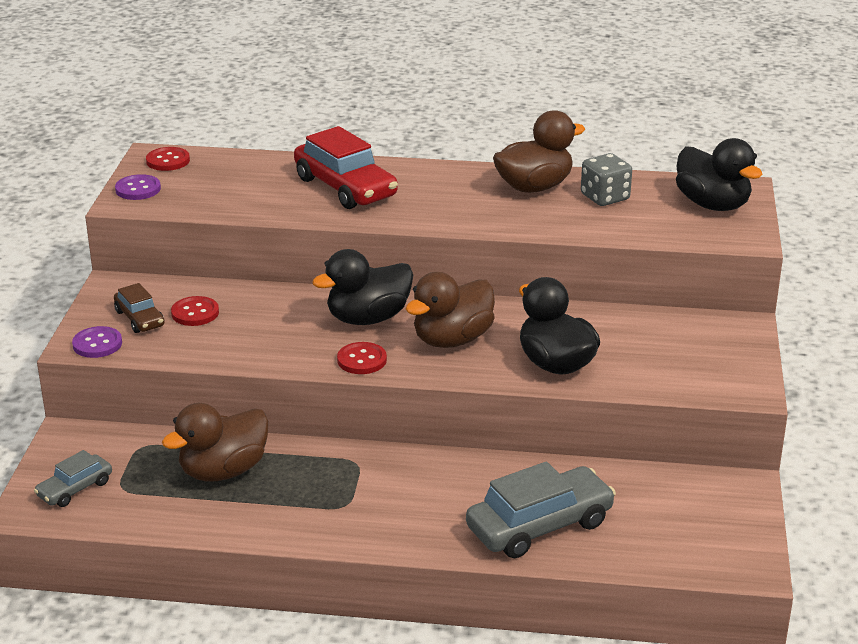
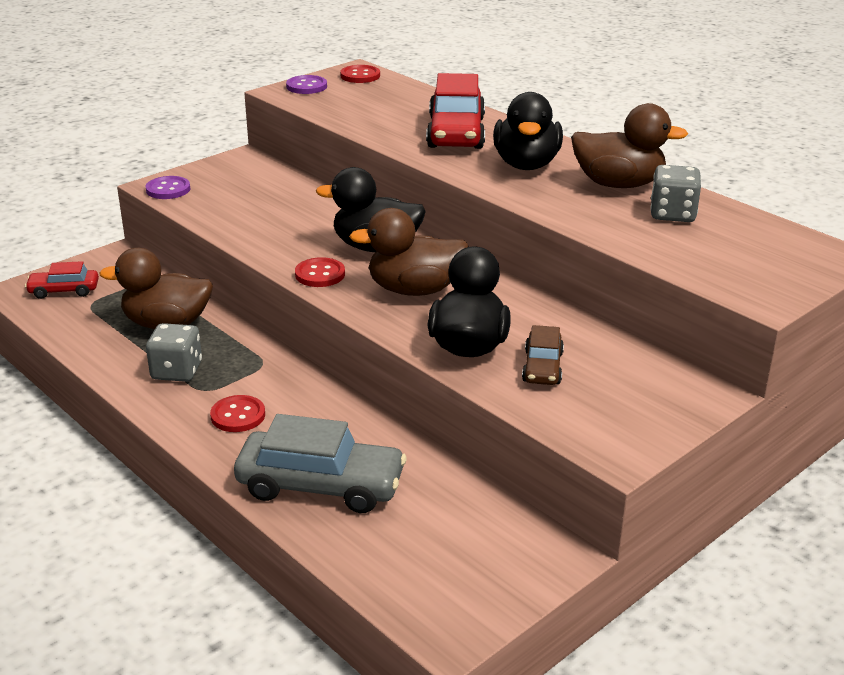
camera: 40 degrees right, 0 degrees up
(75, 489) = (64, 290): grey car -> red car
(139, 318) = (221, 184): brown car -> brown car (542, 367)
(195, 313) = (262, 195): red button -> red button (238, 415)
(297, 503) = (177, 371): none -> grey dice
(712, 205) = (776, 258): black duck -> black duck (526, 164)

